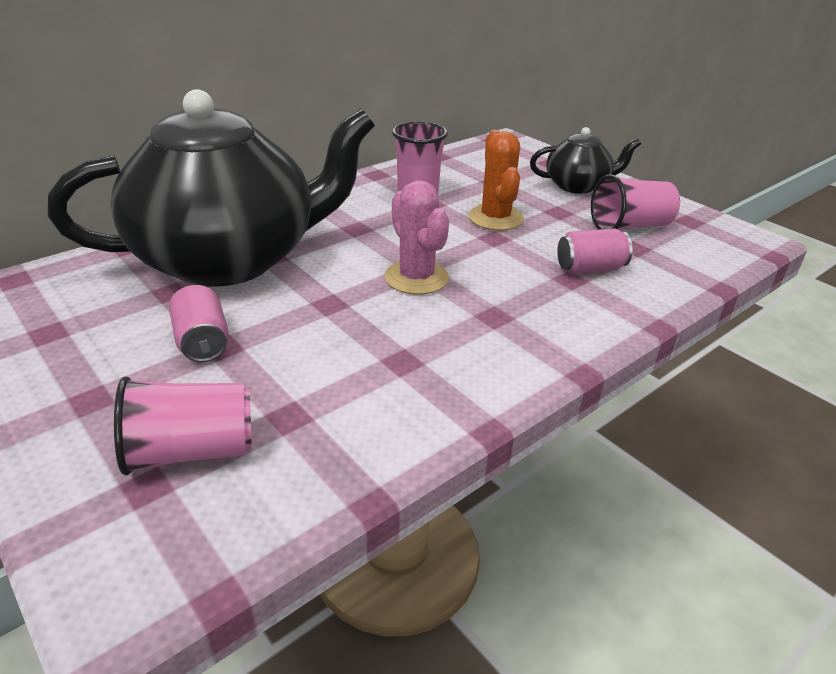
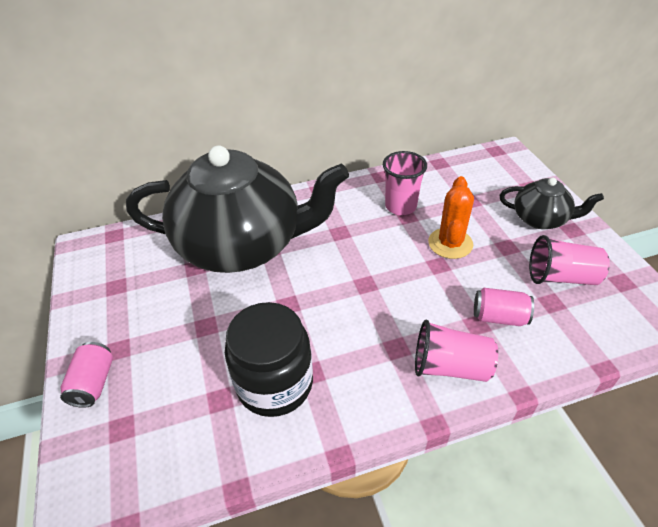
camera: 25 degrees right, 10 degrees up
(191, 451) = (154, 409): pink cup -> pink cup (450, 366)
(202, 342) = (196, 319): pink can -> pink can (93, 383)
(359, 382) = (274, 383): none -> black jar
(416, 278) = (358, 294): pink cactus -> none

